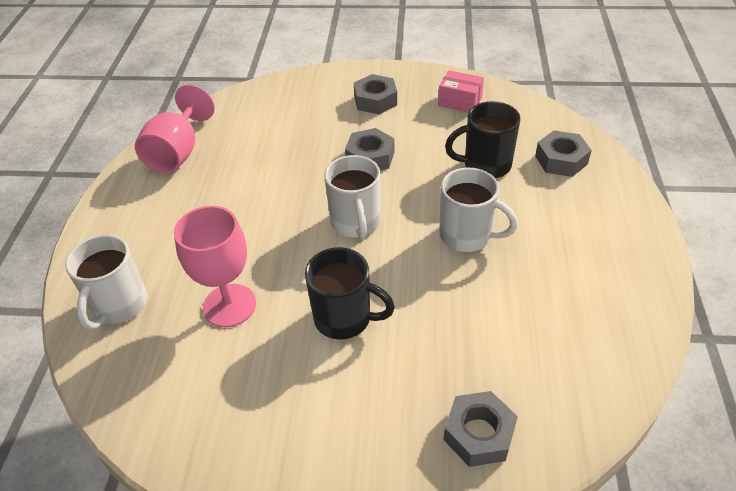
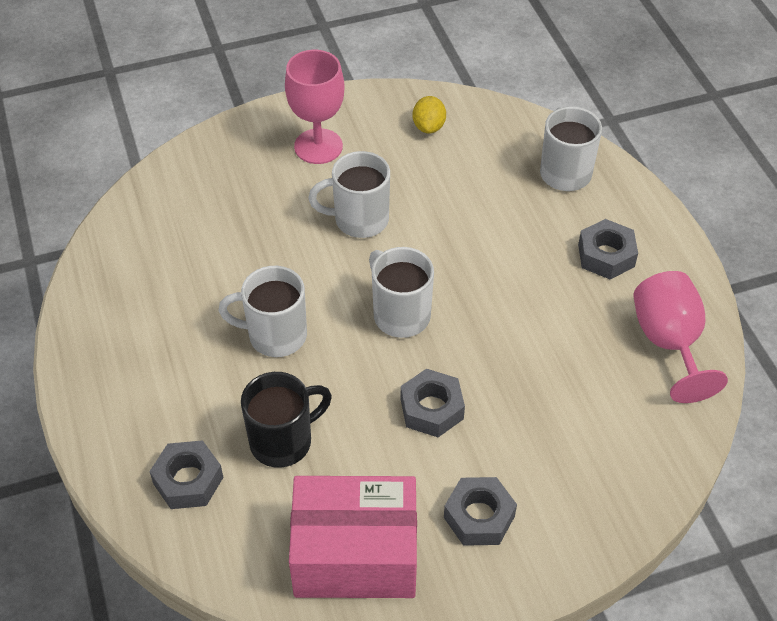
camera: 155 degrees right, 5 degrees up
(203, 411) = (429, 127): none -> yellow lemon
(229, 305) = (468, 200): pink goblet -> pink goblet (318, 146)
(344, 318) = (359, 220): black mug -> white mug
(460, 102) = (355, 554): pink box -> pink box, size x2.06
(479, 434) = (215, 172): grey nut -> grey nut (606, 255)

